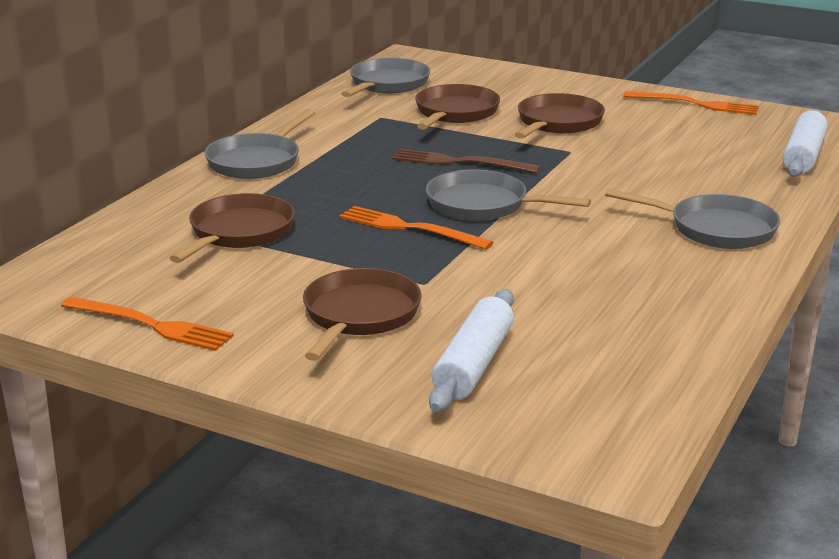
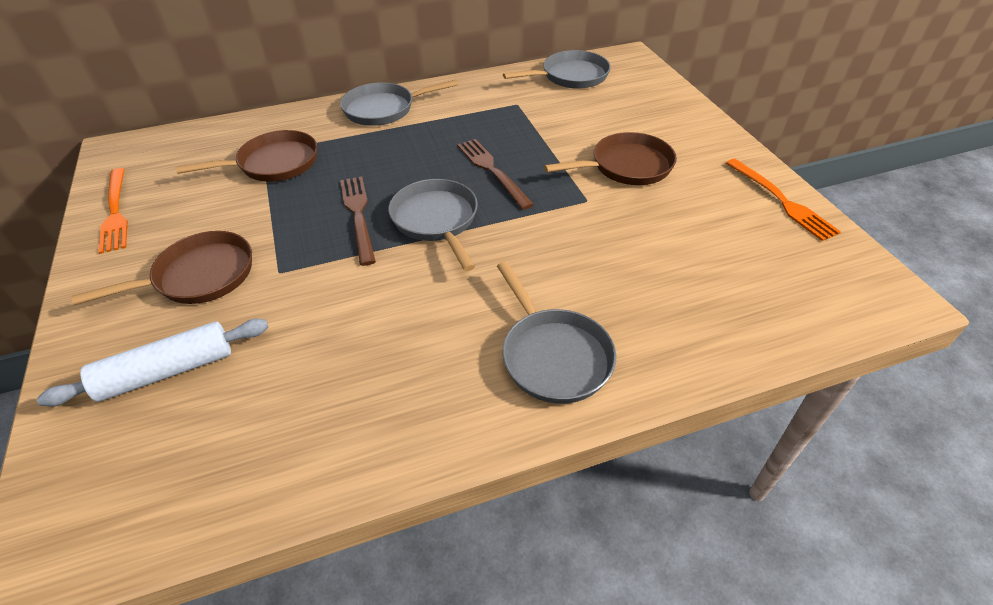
camera: 45 degrees right, 20 degrees up
(410, 228) = (358, 215): orange fork -> brown fork
(454, 113) = (569, 122): brown pan -> none
(803, 155) = (788, 317): white rolling pin -> none

